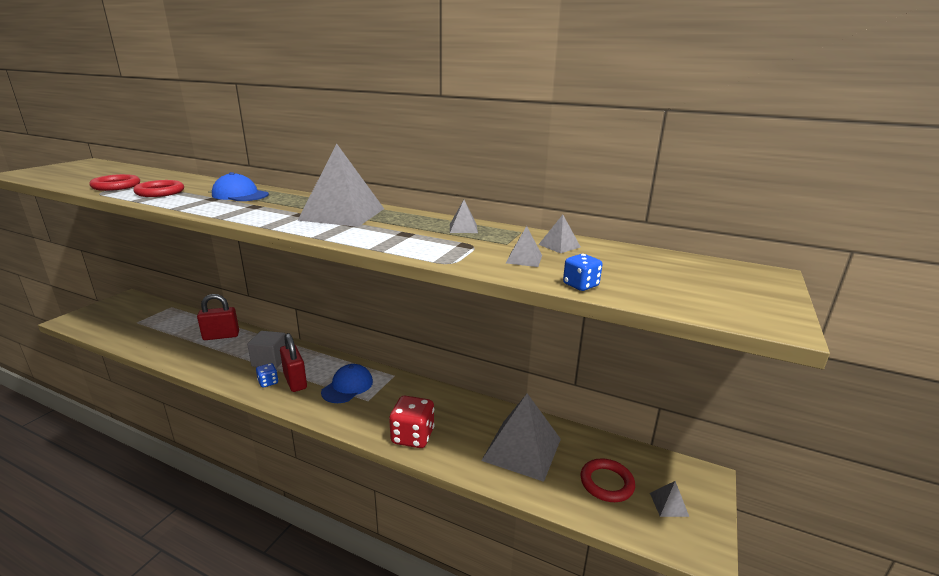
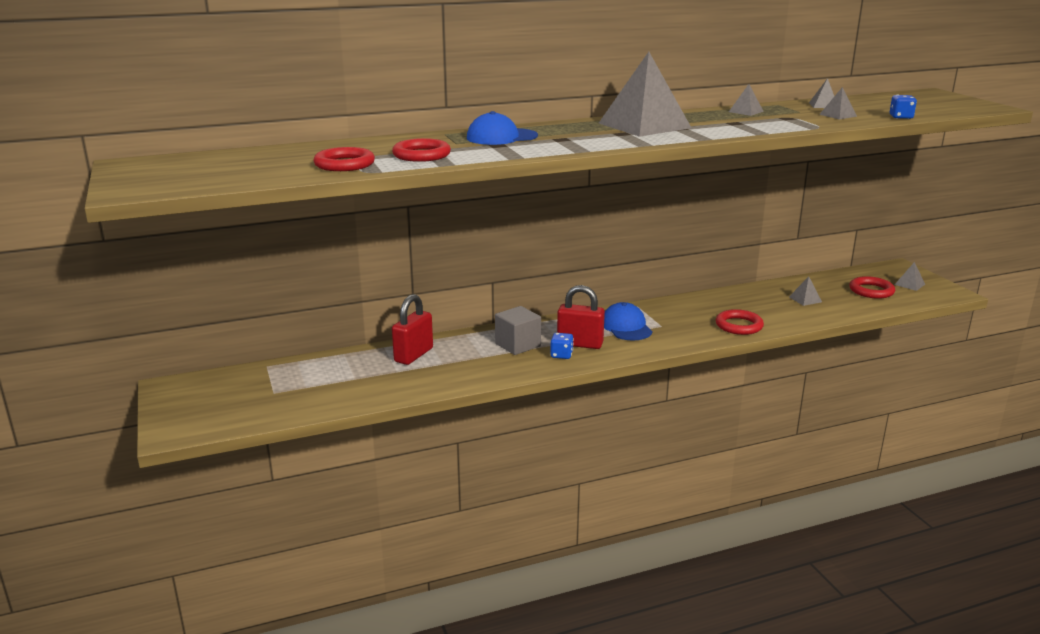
camera: 45 degrees left, 0 degrees up
(412, 436) = (739, 326): red dice -> red ring
(522, 449) = (805, 299): grey pyramid -> grey pyramid, size x0.41

